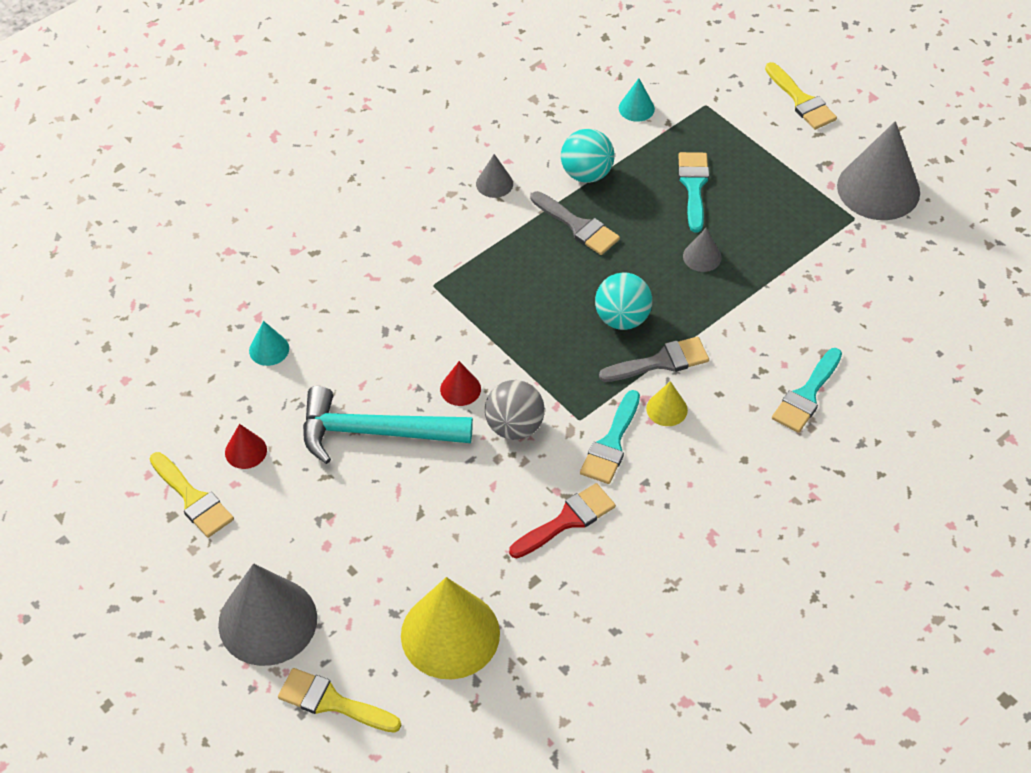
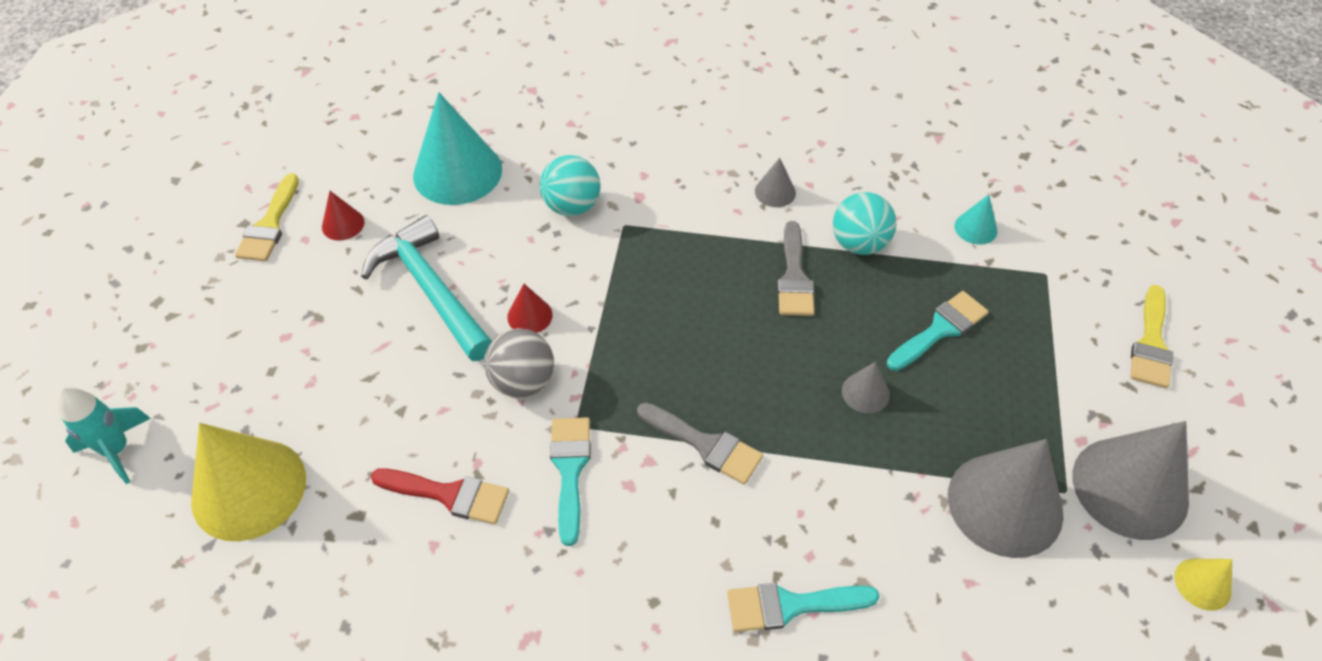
camera: 50 degrees right, 0 degrees up
(267, 621) = (177, 349): grey cone -> grey cone (1005, 504)
(269, 349) = (457, 172): turquoise cone -> turquoise cone, size x2.20
(332, 702) = (117, 450): yellow brush -> turquoise rocket
(611, 443) = (570, 470): turquoise brush -> turquoise brush turned 105 degrees clockwise
(622, 318) = (725, 379): turquoise ball -> turquoise ball (572, 206)
(666, 409) = (653, 488): yellow cone -> yellow cone (1202, 584)

